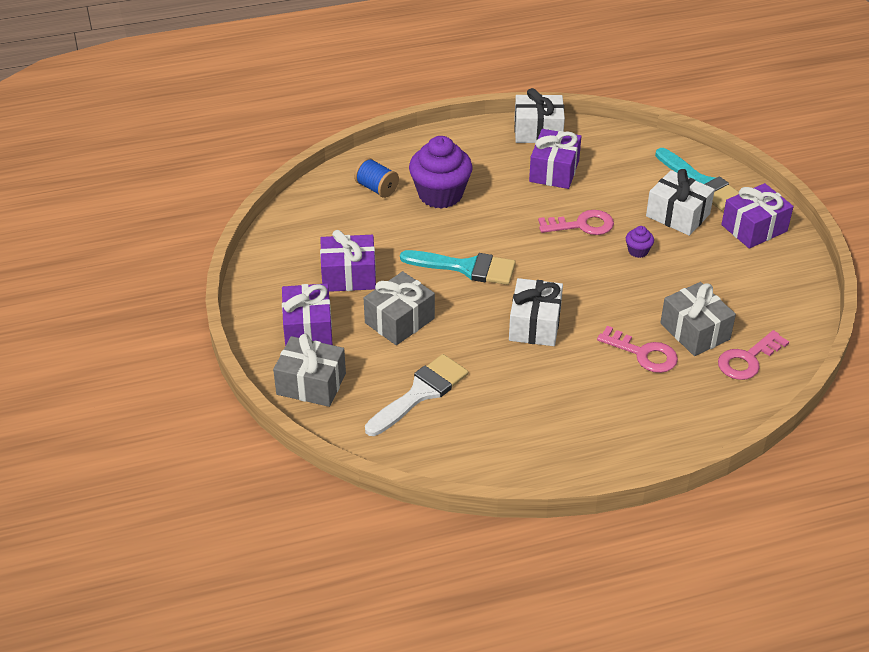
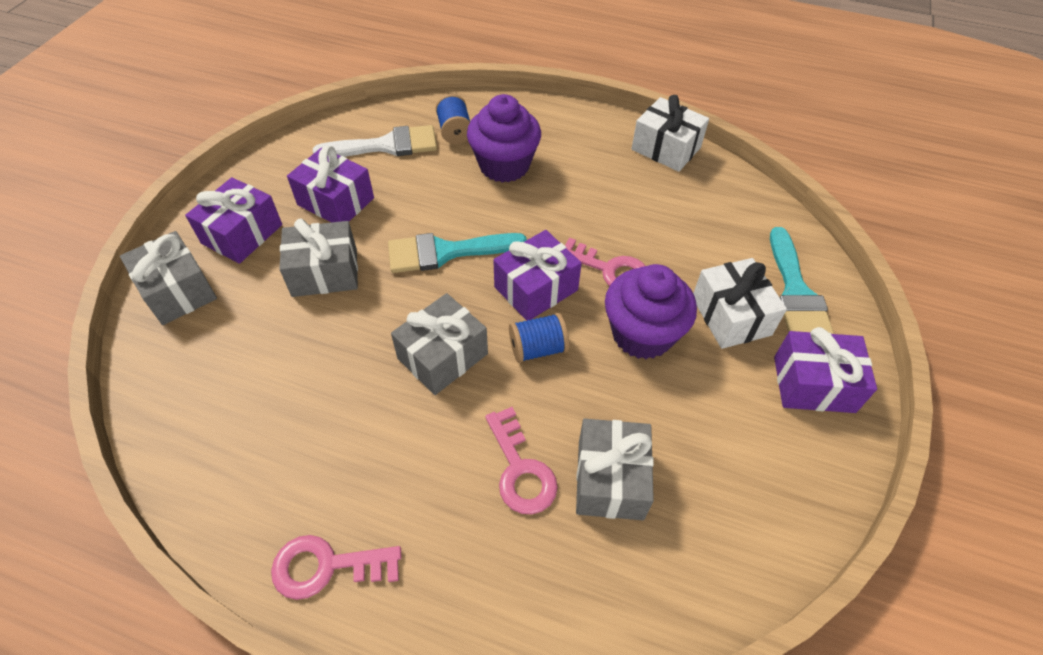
camera: 35 degrees right, 10 degrees up
(420, 393) = (252, 364): white brush -> white brush (386, 145)
(466, 267) = (446, 252): turquoise brush -> turquoise brush turned 120 degrees clockwise
(535, 325) = (443, 356): white gift -> grey gift
(554, 171) = (640, 196): purple gift -> purple gift (536, 288)
(586, 290) = (537, 348): none -> blue spool
(638, 251) = (642, 334): purple cupcake -> purple cupcake, size x2.31
(748, 359) = (640, 566): pink key -> pink key (327, 566)

